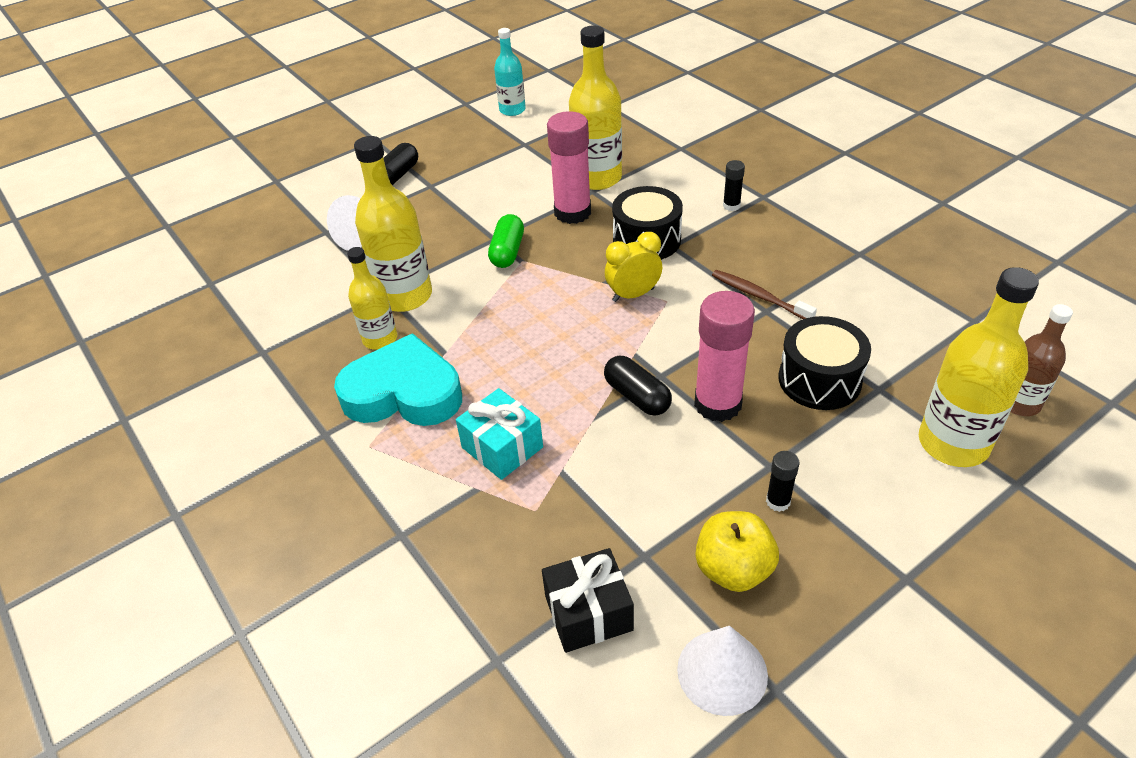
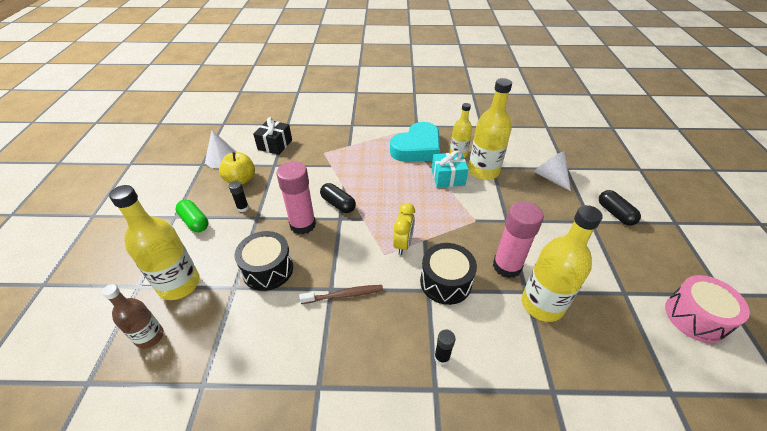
camera: 125 degrees right, 0 degrees up
(502, 447) = (359, 158): turquoise gift -> turquoise gift (448, 177)
(507, 251) = (489, 219): green capsule -> green capsule (195, 222)
(512, 110) = (695, 317): turquoise bottle -> pink drum
(637, 396) = (338, 204): black capsule -> black capsule turned 45 degrees clockwise

